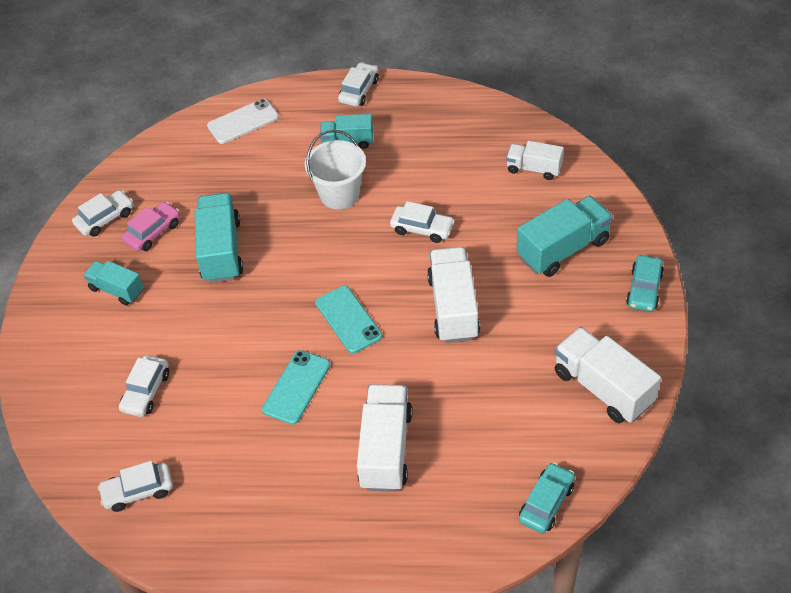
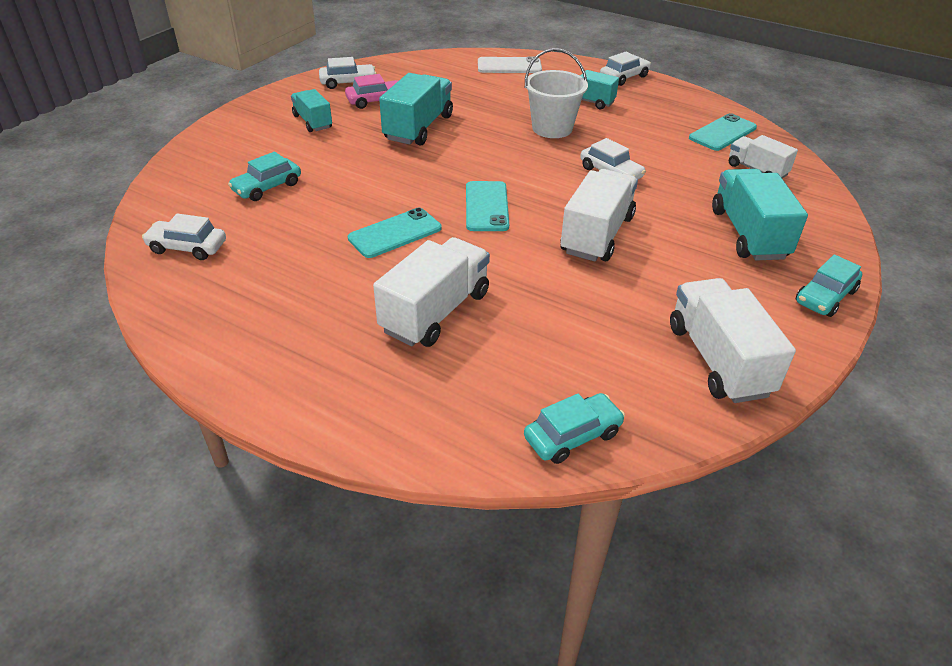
camera: 25 degrees right, 10 degrees down
(146, 391) = (267, 187): white car -> turquoise car
(484, 132) = (722, 133): none -> turquoise phone
(563, 249) = (748, 234): turquoise truck -> turquoise truck turned 90 degrees counterclockwise

